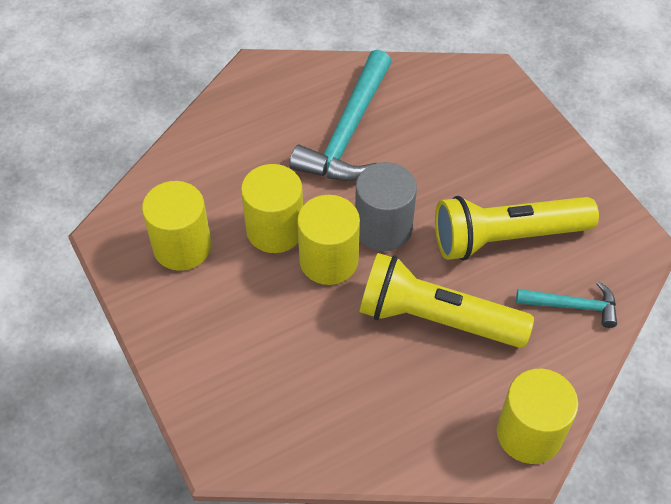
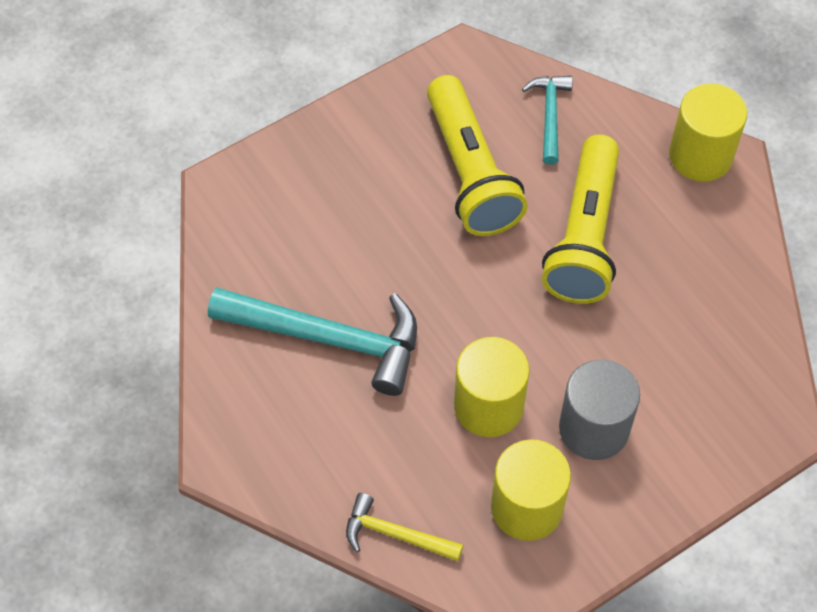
camera: 95 degrees left, 5 degrees up
(177, 163) = (396, 534): none -> yellow hammer
(328, 260) = (525, 345): yellow cylinder -> none
(383, 228) = (472, 292): grey cylinder -> grey cylinder (594, 428)

